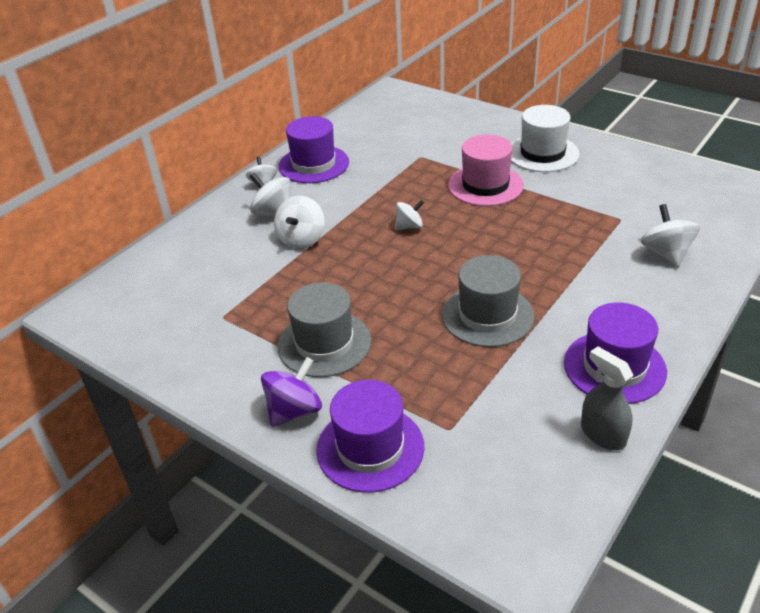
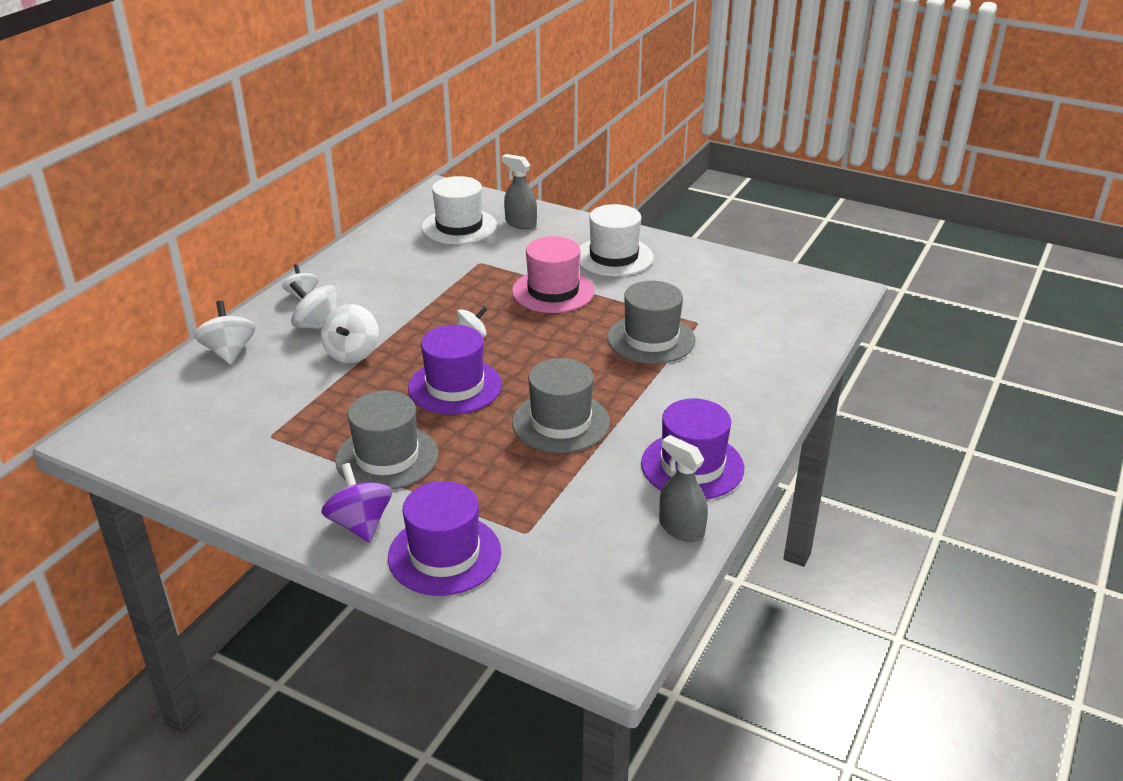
camera: 10 degrees left, 5 degrees down
(294, 410) = (360, 524): purple spinning top -> purple spinning top turned 60 degrees counterclockwise
(314, 164) = (359, 273): purple hat -> purple hat (455, 386)
(404, 123) = (459, 226): none -> white hat
(459, 121) = (520, 223): none -> grey spray bottle
(575, 234) = (651, 339): none -> grey hat
(666, 253) = (744, 355): white spinning top -> white spinning top (229, 352)

